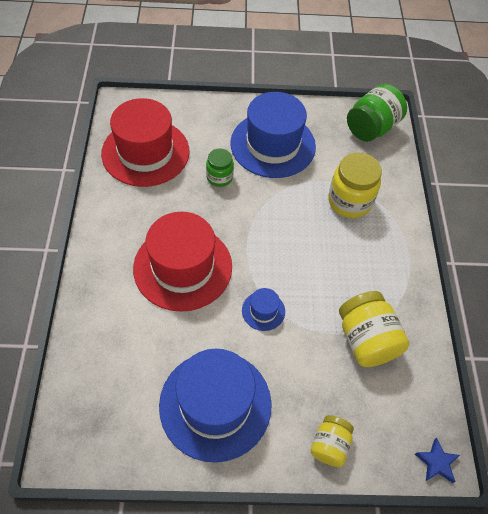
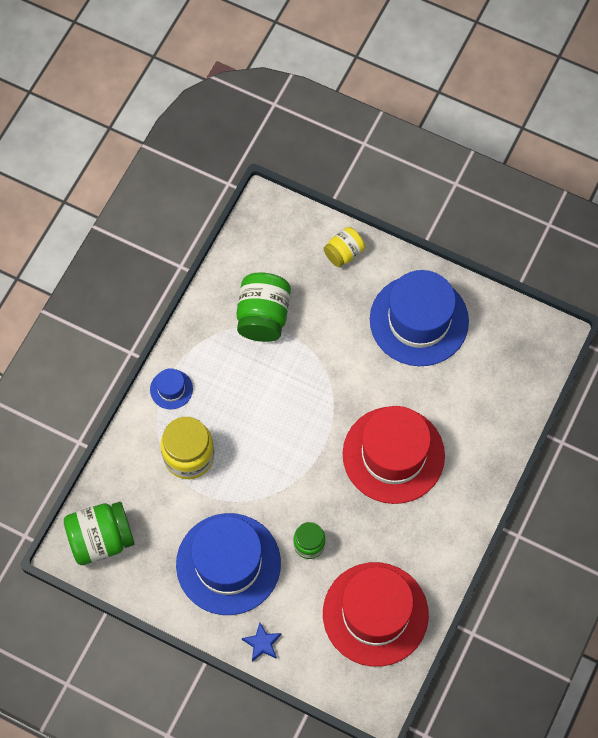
camera: 150 degrees left, 10 degrees up
(263, 311) = (339, 380): blue hat -> blue hat (171, 389)
(366, 340) = (263, 316): yellow jar -> green jar
(436, 462) = (269, 207): blue star -> blue star (262, 643)

